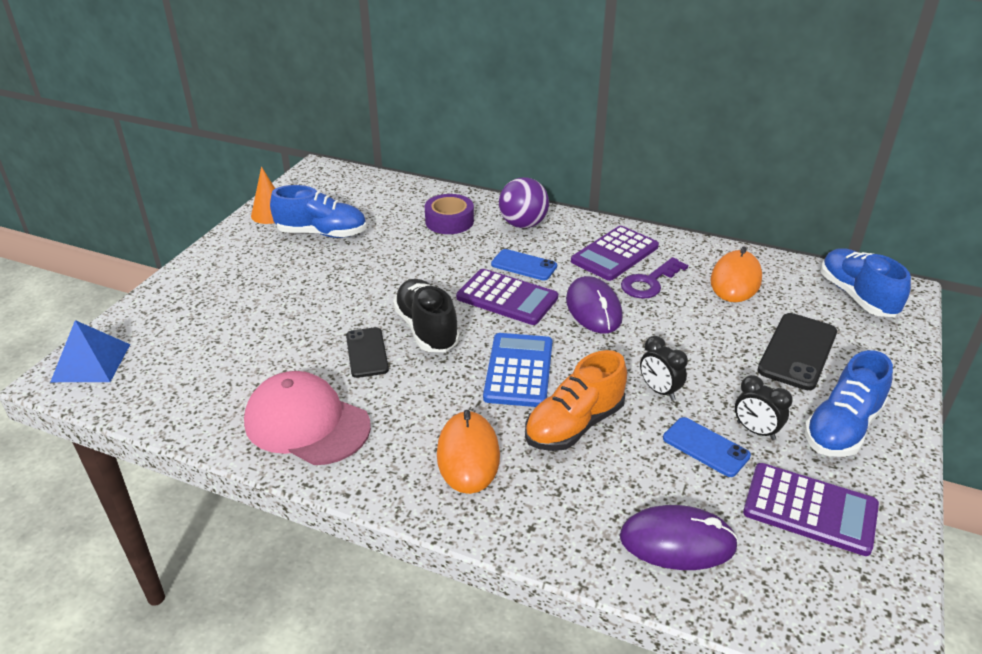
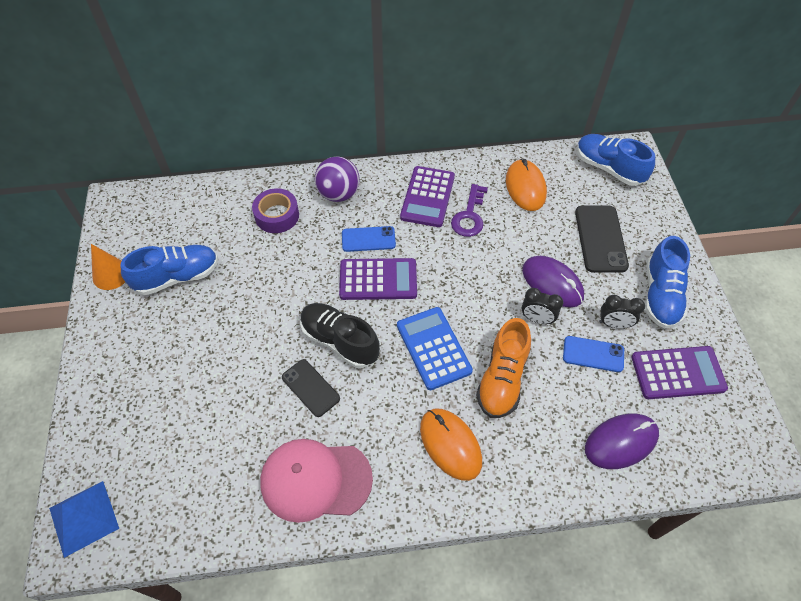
camera: 30 degrees left, 20 degrees up
(593, 309) = (447, 261): purple mouse -> purple mouse (552, 283)

